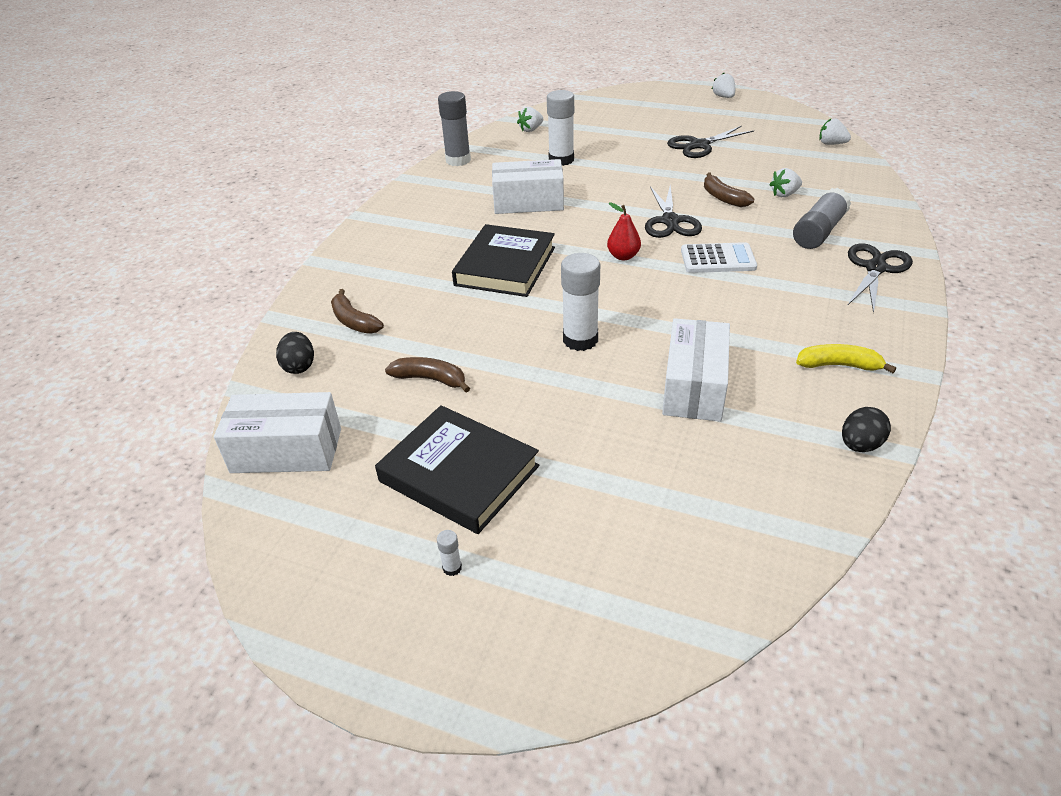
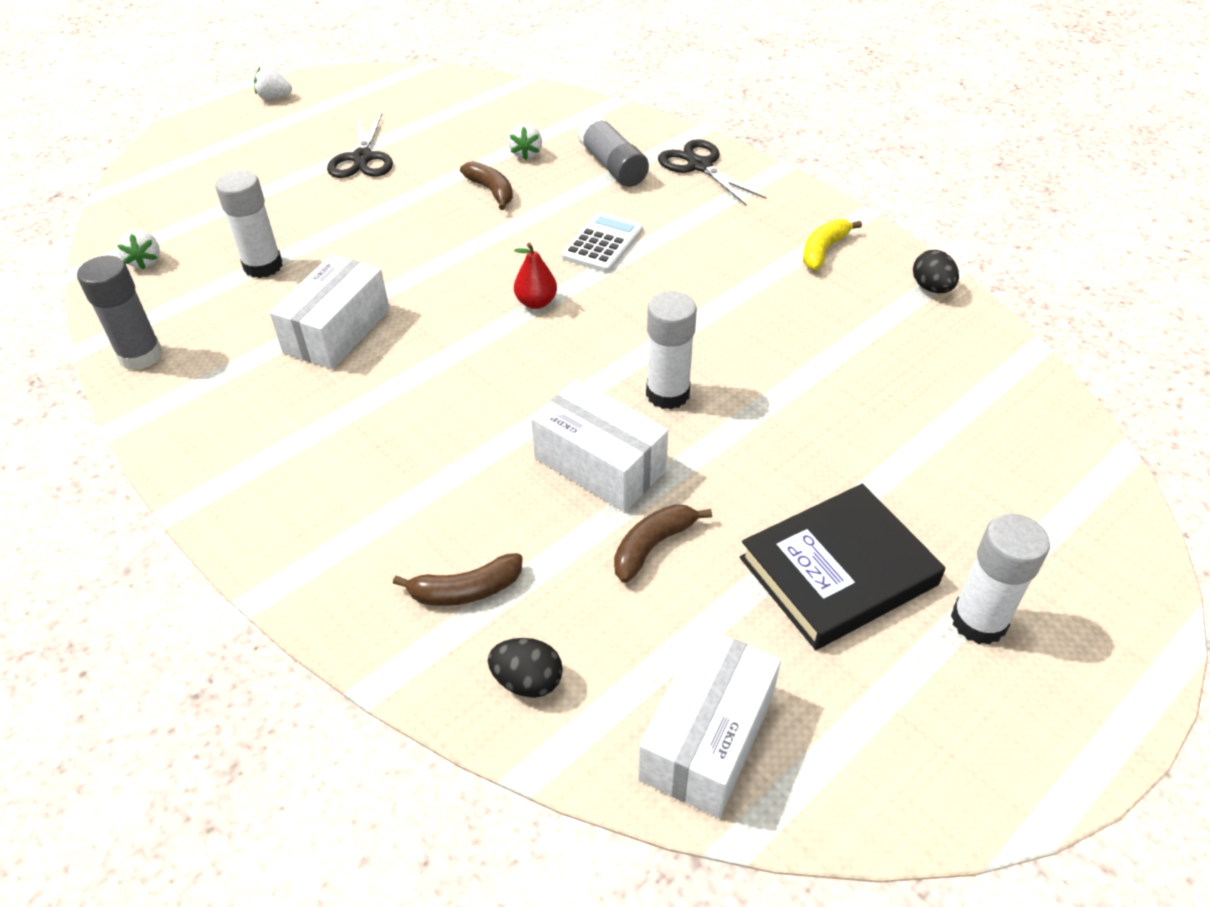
camera: 65 degrees left, 5 degrees up
(452, 568) = (978, 621): white glue stick -> white glue stick, size x2.47
(505, 266) = (467, 402): black book -> none
(670, 221) = (500, 243): black scissors -> none
(694, 387) = (799, 346): white box -> white box (600, 464)
(723, 198) = (491, 191): brown banana -> brown banana turned 120 degrees counterclockwise
(831, 144) = (463, 86): white strawberry -> none

